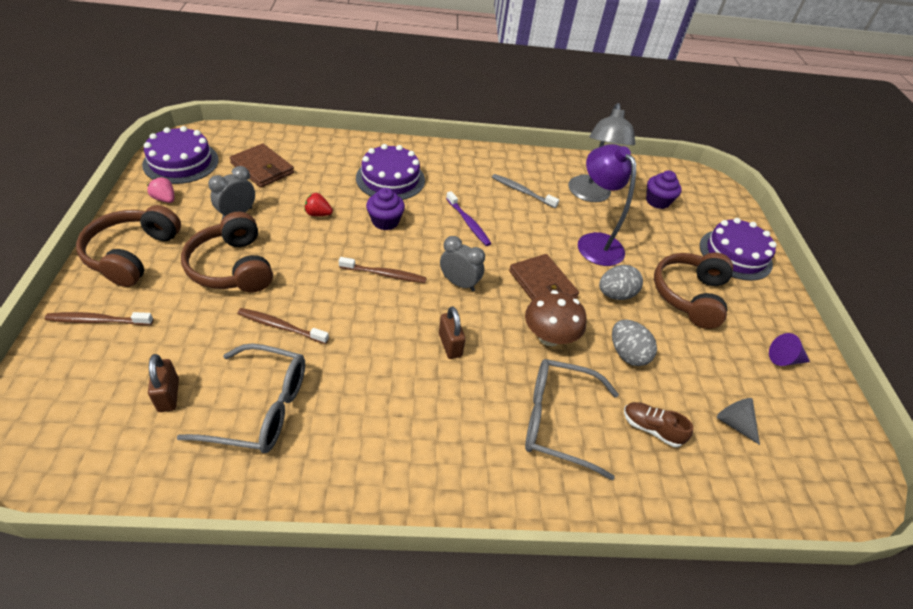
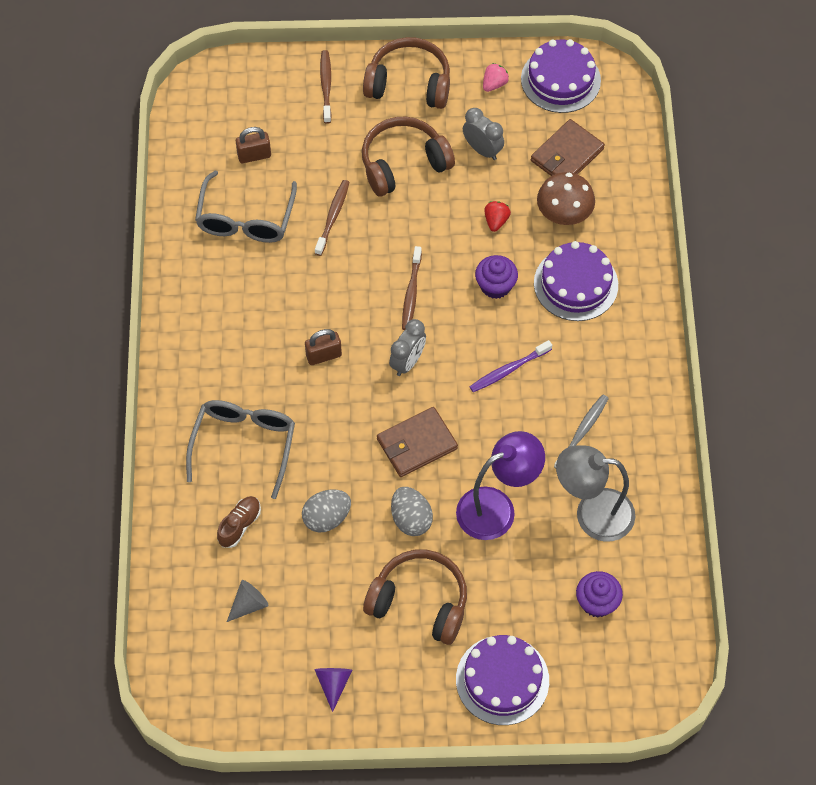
camera: 95 degrees right, 15 degrees up
(549, 337) = (342, 445): brown mushroom -> brown mushroom (564, 214)

